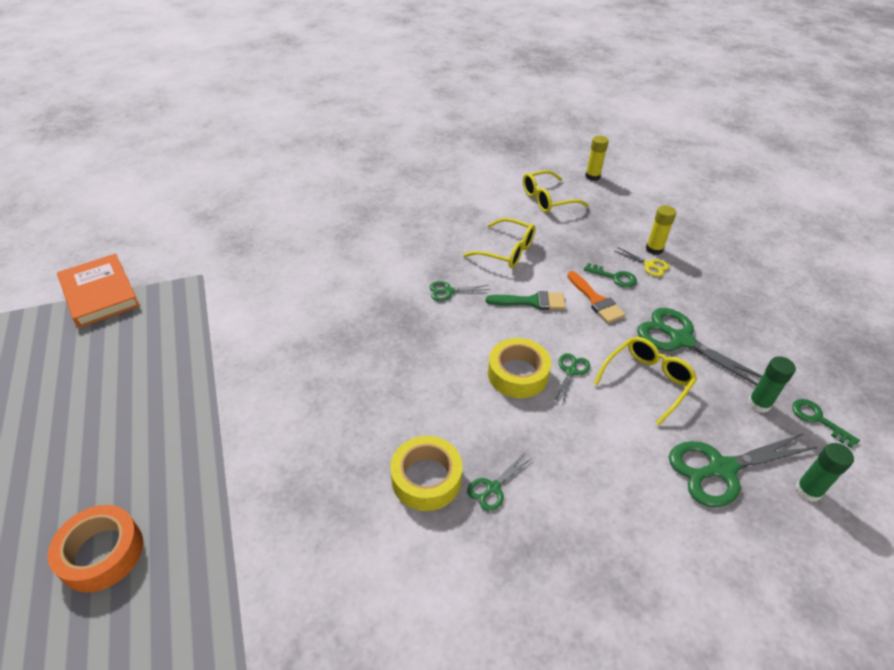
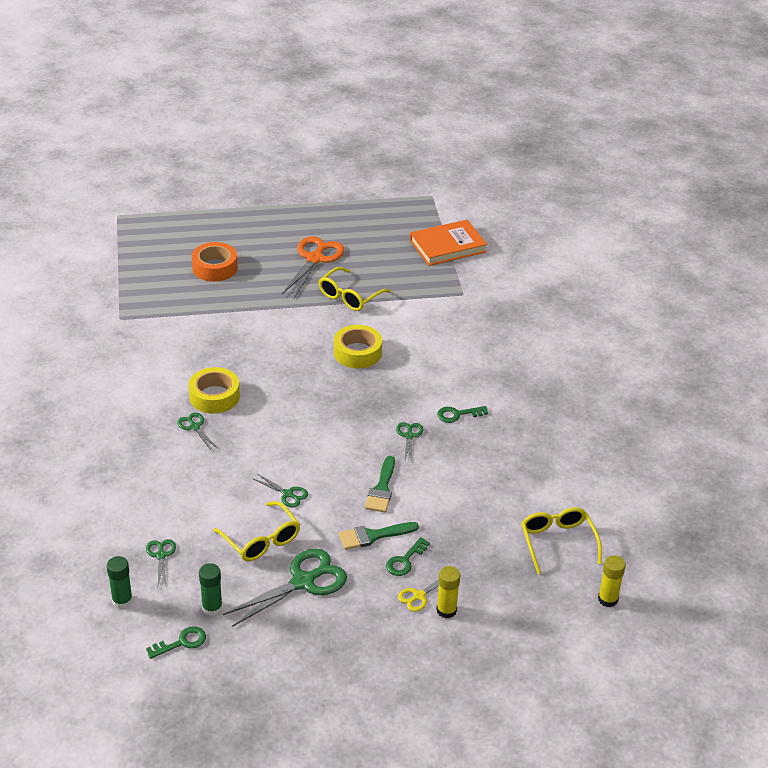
camera: 100 degrees right, 5 degrees down
(102, 420) = (315, 259): none -> orange scissors
(407, 262) = (457, 414): none -> green key
(507, 251) = (463, 487): yellow glasses -> yellow glasses (349, 297)
(517, 374) = (294, 461): yellow tape -> yellow tape (357, 352)
(596, 300) = (373, 536): orange brush -> green brush
(721, 469) = (161, 555): green scissors -> green scissors, size x0.49

